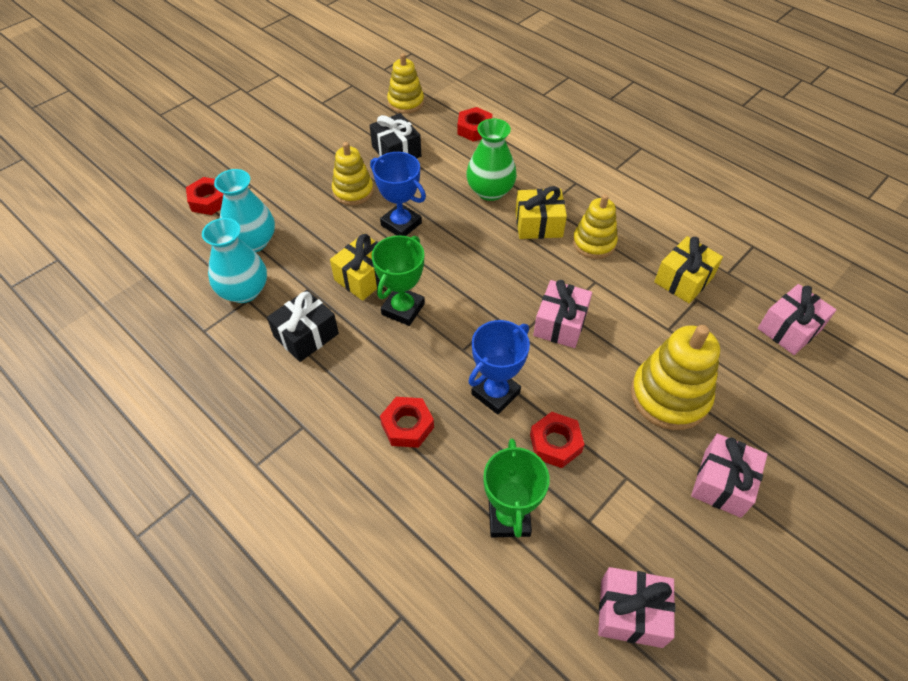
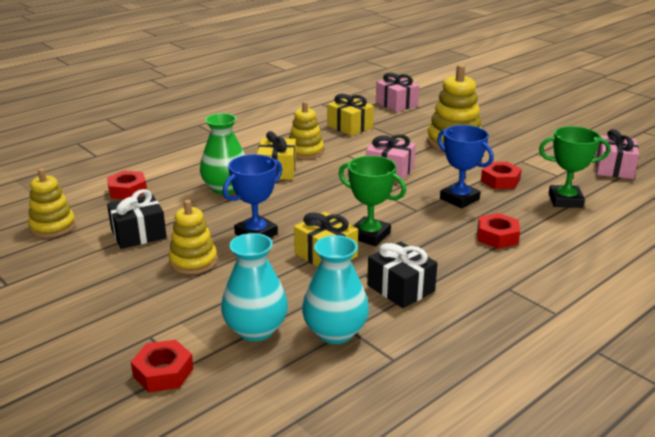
camera: 85 degrees left, 25 degrees down
(722, 483) = (517, 135): pink gift -> none

